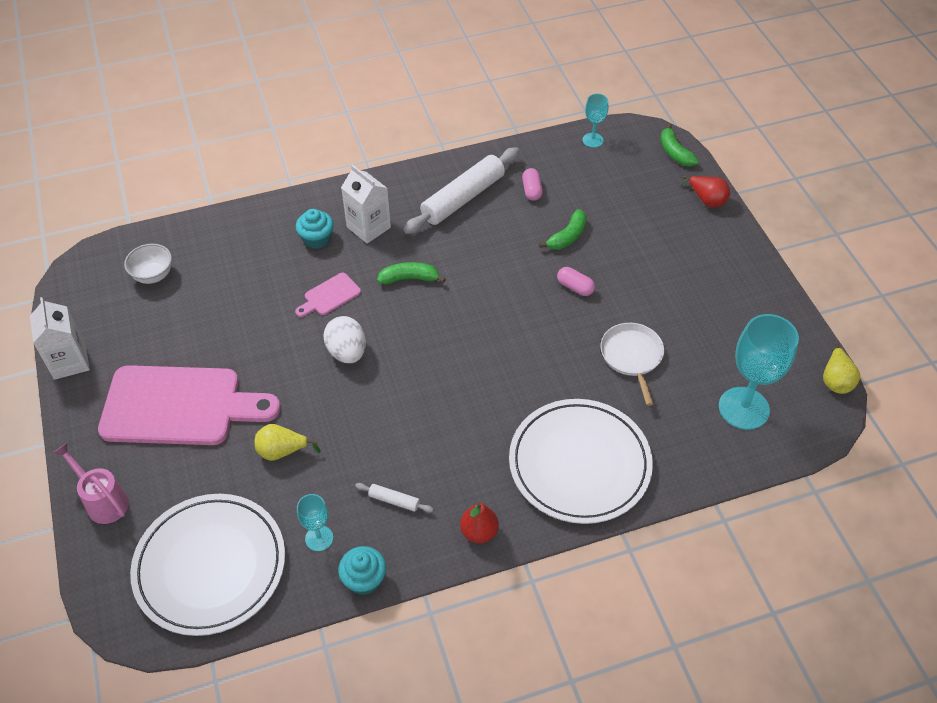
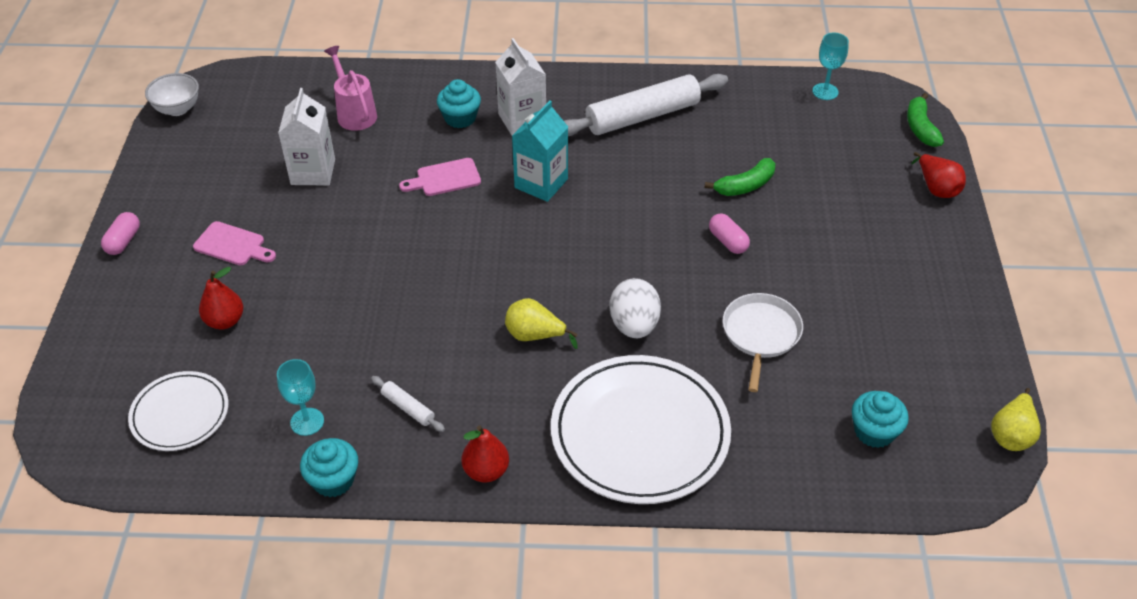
camera: 20 degrees right, 5 degrees down
(70, 361) = (148, 172): white carton -> white carton (313, 172)
(103, 500) = (109, 315): pink watering can -> pink watering can (354, 113)
(153, 275) = (273, 111): white bowl -> white bowl (178, 109)
(179, 406) = (232, 245): pink cutting board -> pink cutting board, size x0.42
(207, 474) = (225, 321): none -> red pear
(210, 566) = (180, 414): white plate -> white plate, size x0.55
(282, 451) = (314, 321): yellow pear -> yellow pear (535, 335)
(347, 352) = (434, 240): white egg -> white egg (634, 325)
(409, 278) = (541, 183): green banana -> turquoise carton
(532, 190) = (726, 127): pink capsule -> pink capsule (123, 241)
(743, 408) = (874, 431): turquoise goblet -> turquoise cupcake

